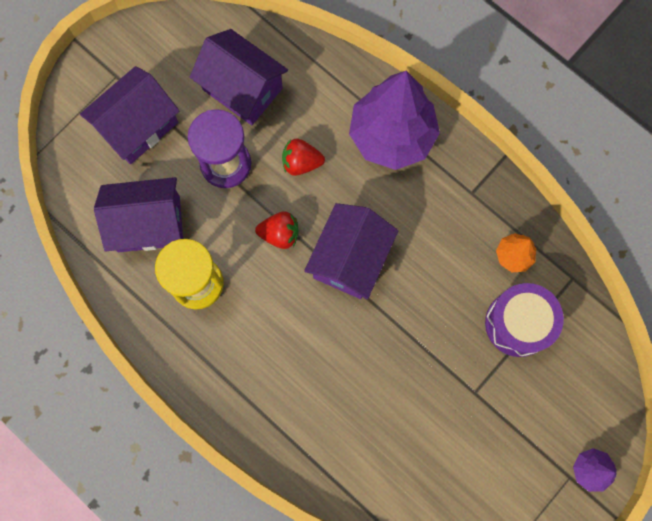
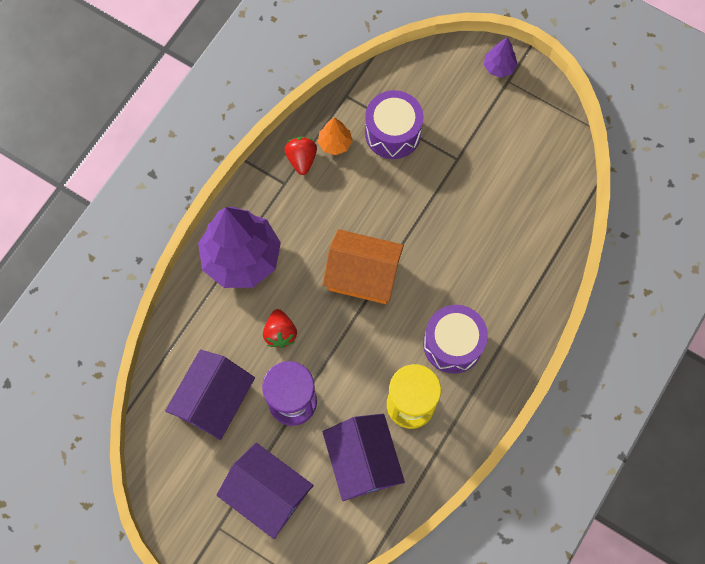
camera: 100 degrees left, 5 degrees down
(254, 342) = (453, 344): none -> purple drum
(280, 234) = (351, 340): red strawberry -> red strawberry (301, 159)
(350, 259) = (362, 275): purple house -> orange house

